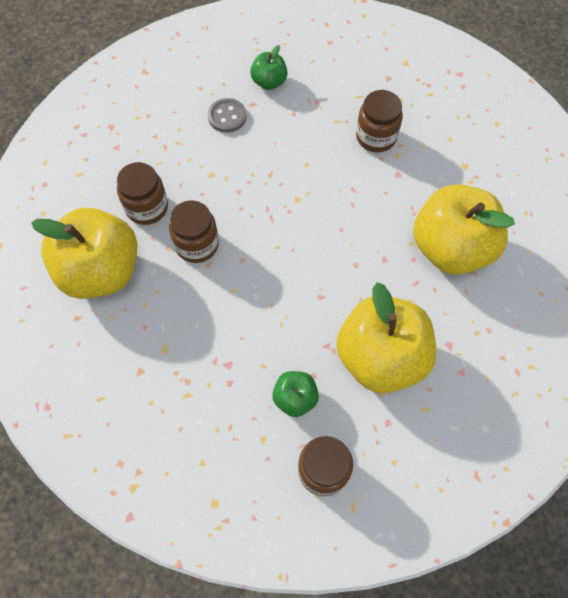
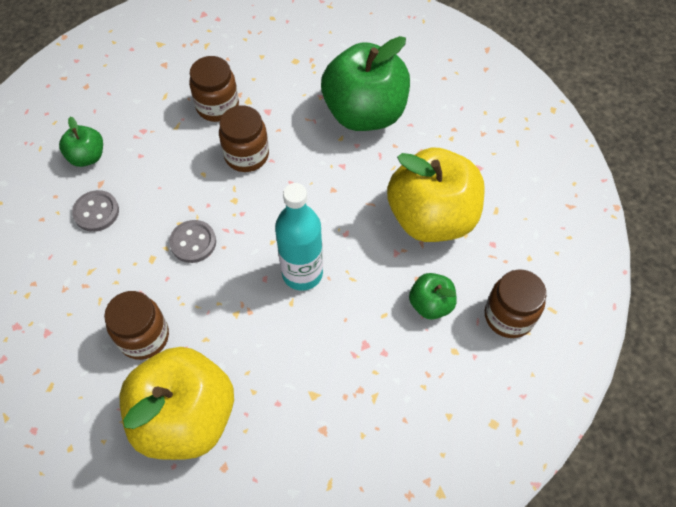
camera: 60 degrees left, 5 degrees down
(197, 244) = (220, 310): brown jar -> brown jar (246, 155)
(242, 193) = (193, 242): none -> grey button
(263, 284) = (302, 273): none -> turquoise bottle
(451, 248) = (364, 113): yellow apple -> green apple

